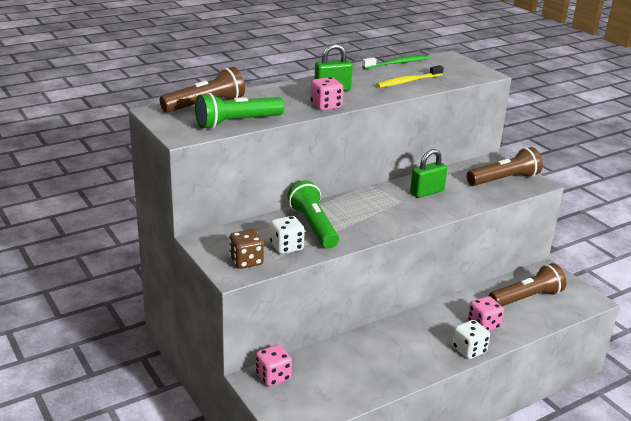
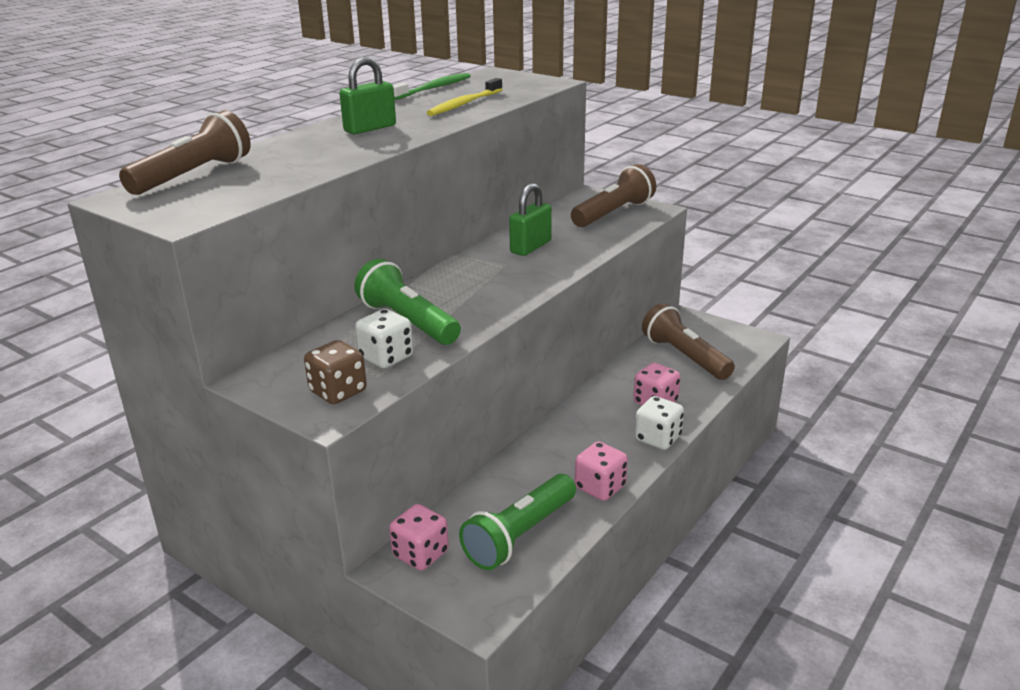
camera: 20 degrees left, 0 degrees up
(237, 122) = (259, 188): green flashlight -> green flashlight (520, 535)
(326, 106) = (376, 147): pink dice -> pink dice (600, 487)
(526, 298) = (684, 356): brown flashlight -> brown flashlight turned 75 degrees counterclockwise

